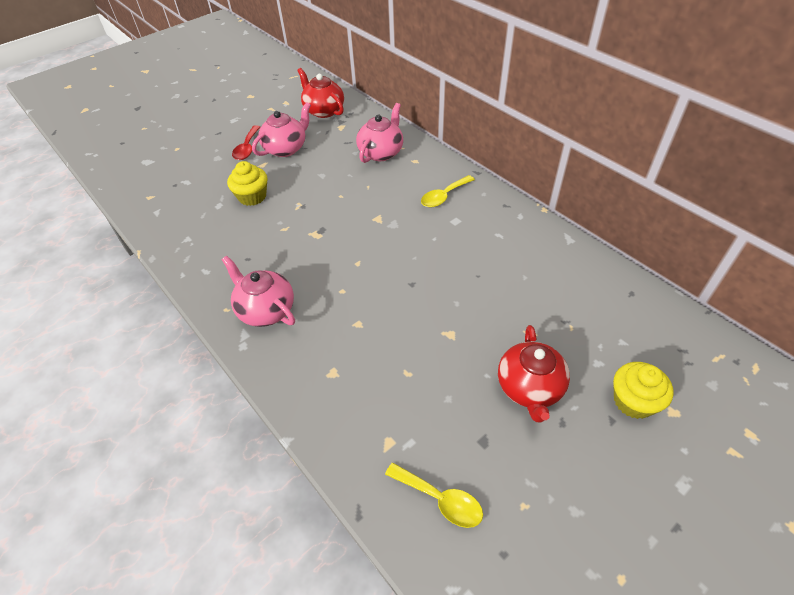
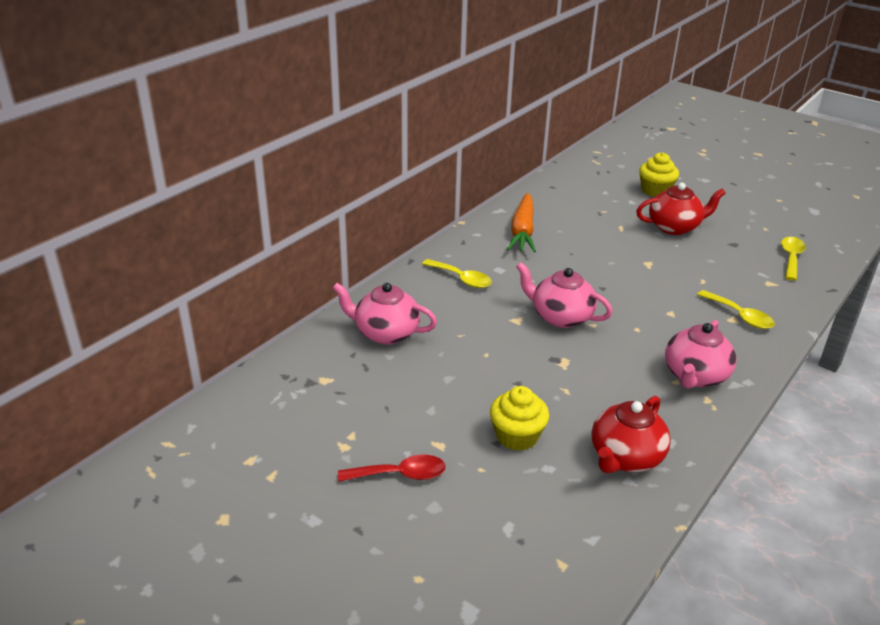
camera: 105 degrees left, 15 degrees down
(286, 148) = (392, 427): pink teapot -> pink teapot (560, 317)
(323, 110) = (278, 406): red teapot -> red teapot (625, 457)
(336, 381) = (740, 316): none -> yellow spoon
(524, 248) = (522, 231): none -> orange carrot

